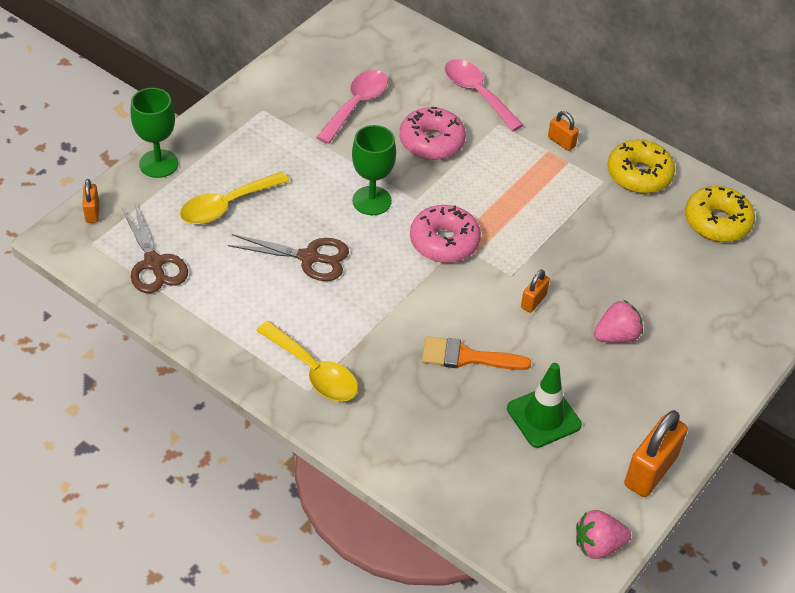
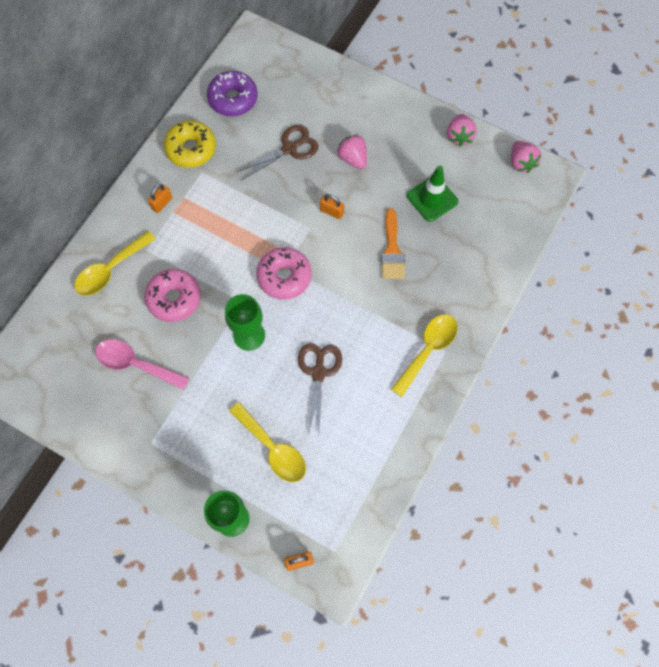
camera: 95 degrees left, 20 degrees up
(153, 263) = (347, 493): brown scissors -> brown scissors (289, 149)
(477, 94) = (111, 269): pink spoon -> yellow spoon
(650, 471) = (459, 136): orange padlock -> pink strawberry
(717, 222) = (233, 99): yellow donut -> purple donut

